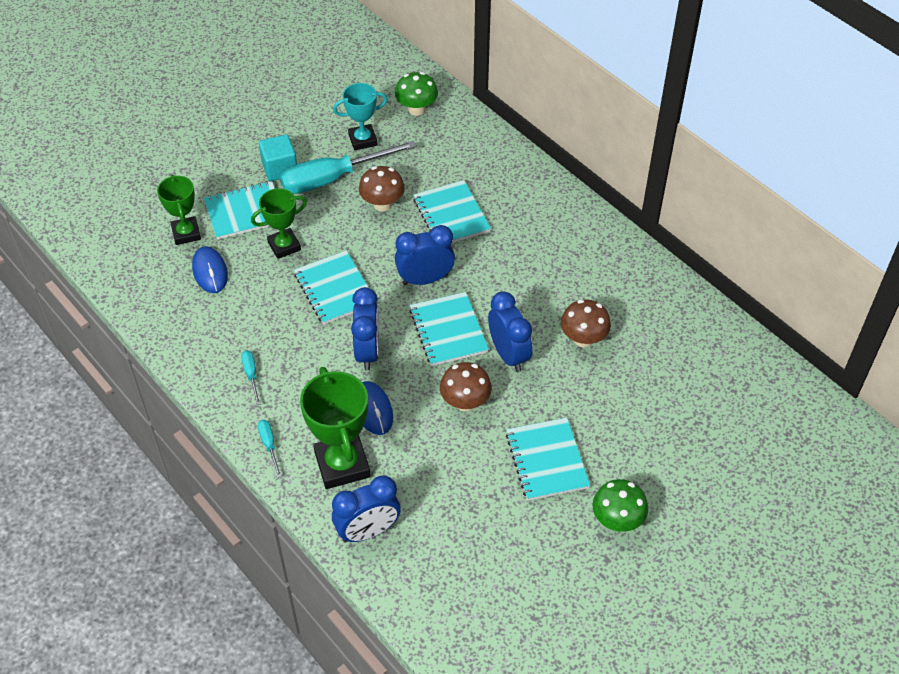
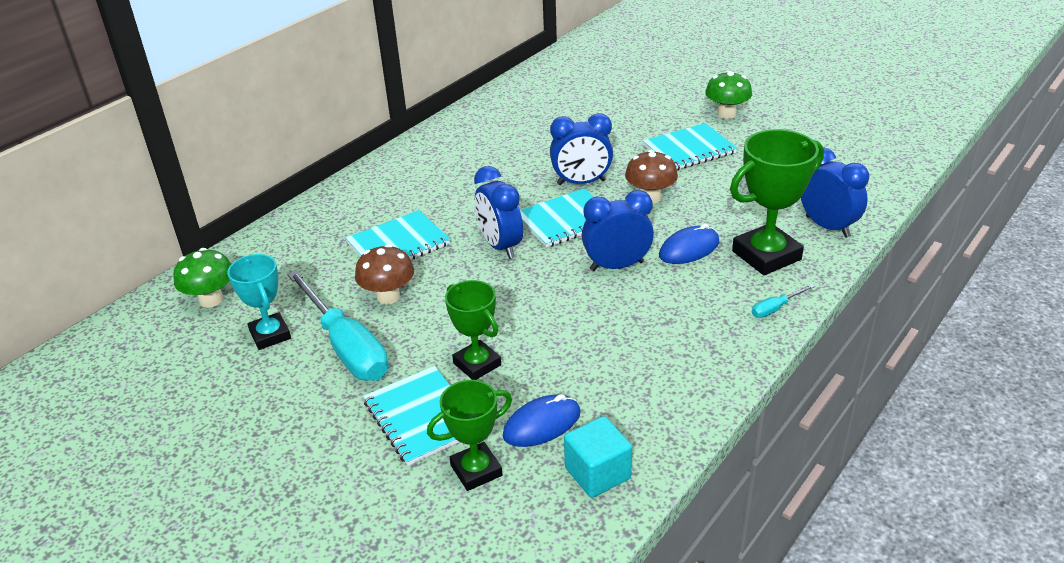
camera: 100 degrees left, 15 degrees down
(251, 375) = (690, 344): turquoise screwdriver -> none
(280, 168) = (330, 402): turquoise cube -> turquoise cube (597, 473)
(335, 289) = (536, 307): turquoise notebook -> none
(509, 354) = (581, 182): blue clock -> blue clock turned 150 degrees counterclockwise
(583, 339) = (546, 148): brown mushroom -> none

